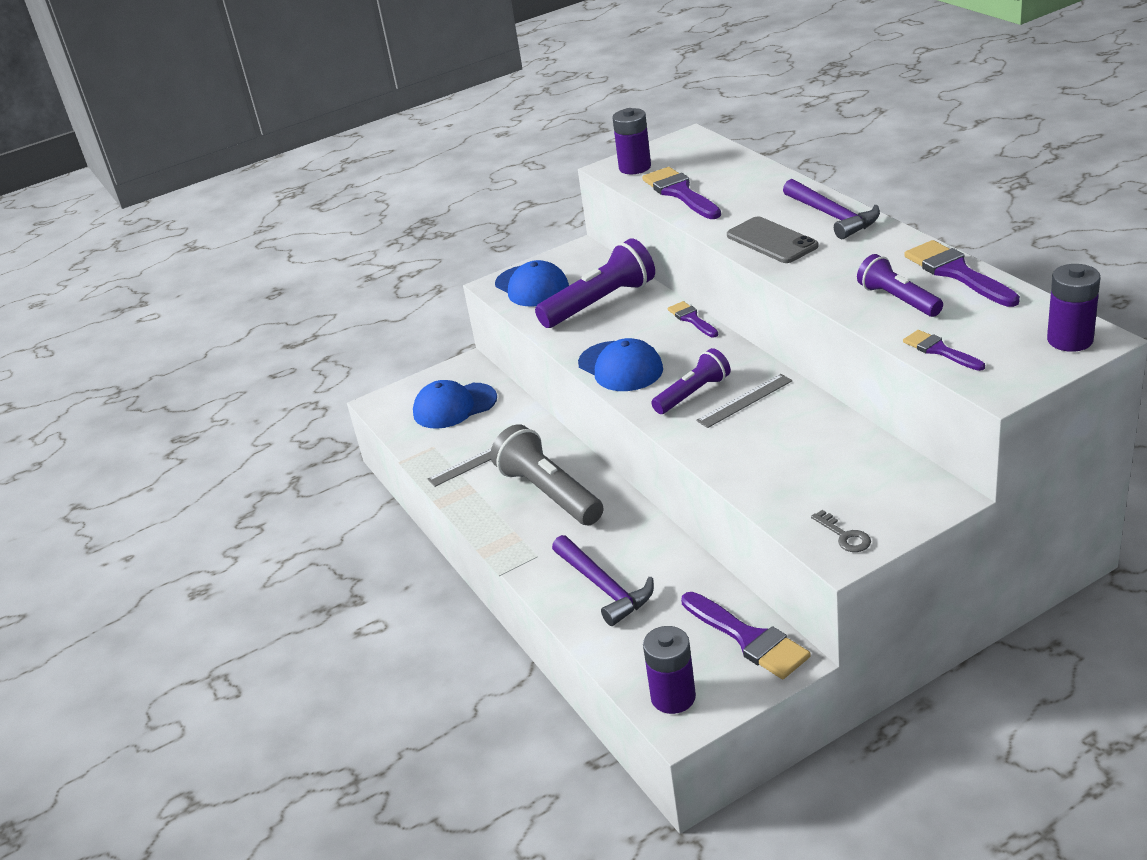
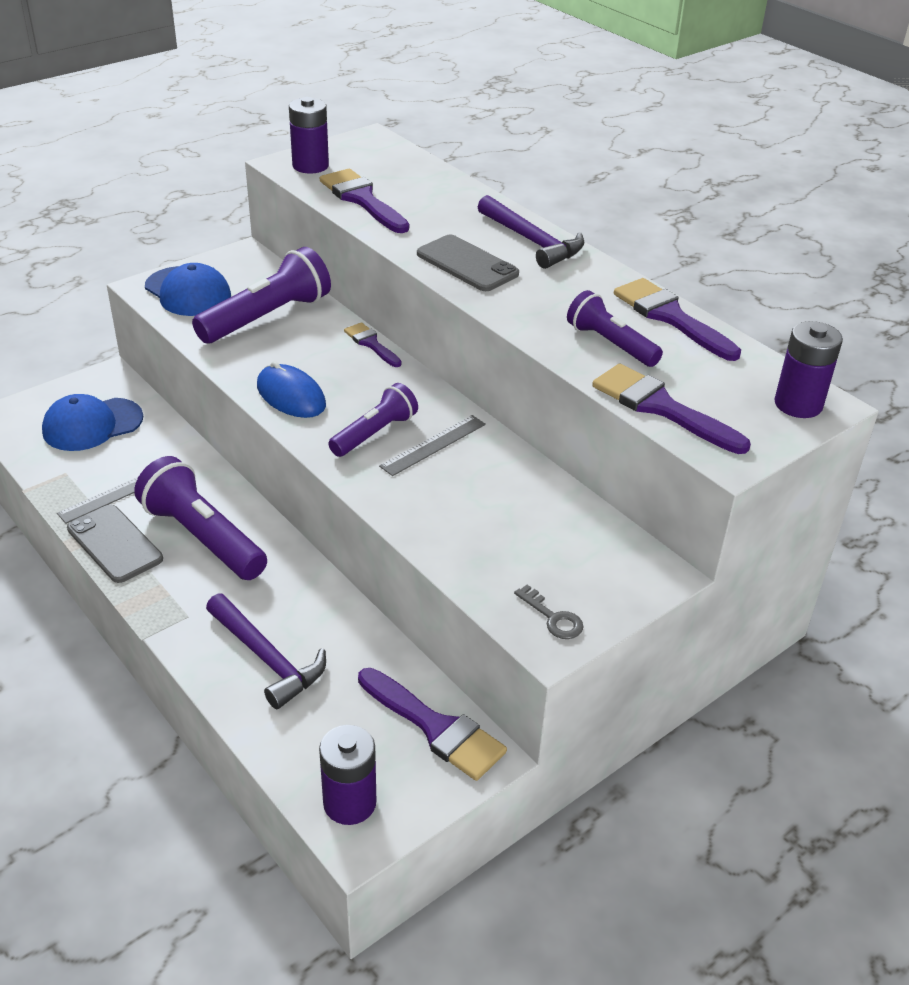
camera: 15 degrees left, 5 degrees up
(475, 501) = (114, 544): none -> grey phone
(549, 493) = (202, 537): grey flashlight -> purple flashlight
(620, 367) = (291, 396): blue cap -> blue mouse
(939, 350) = (661, 407): purple brush -> purple brush, size x1.70

